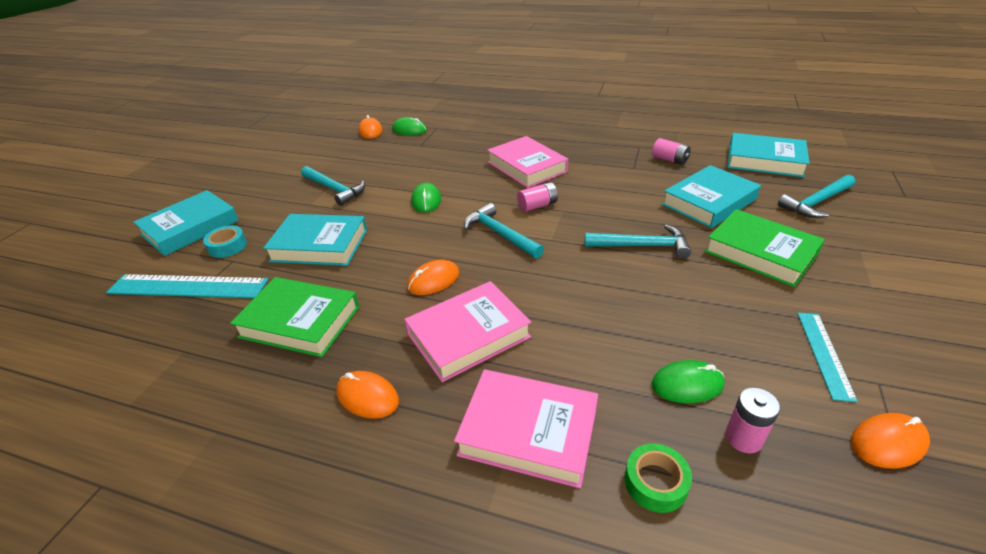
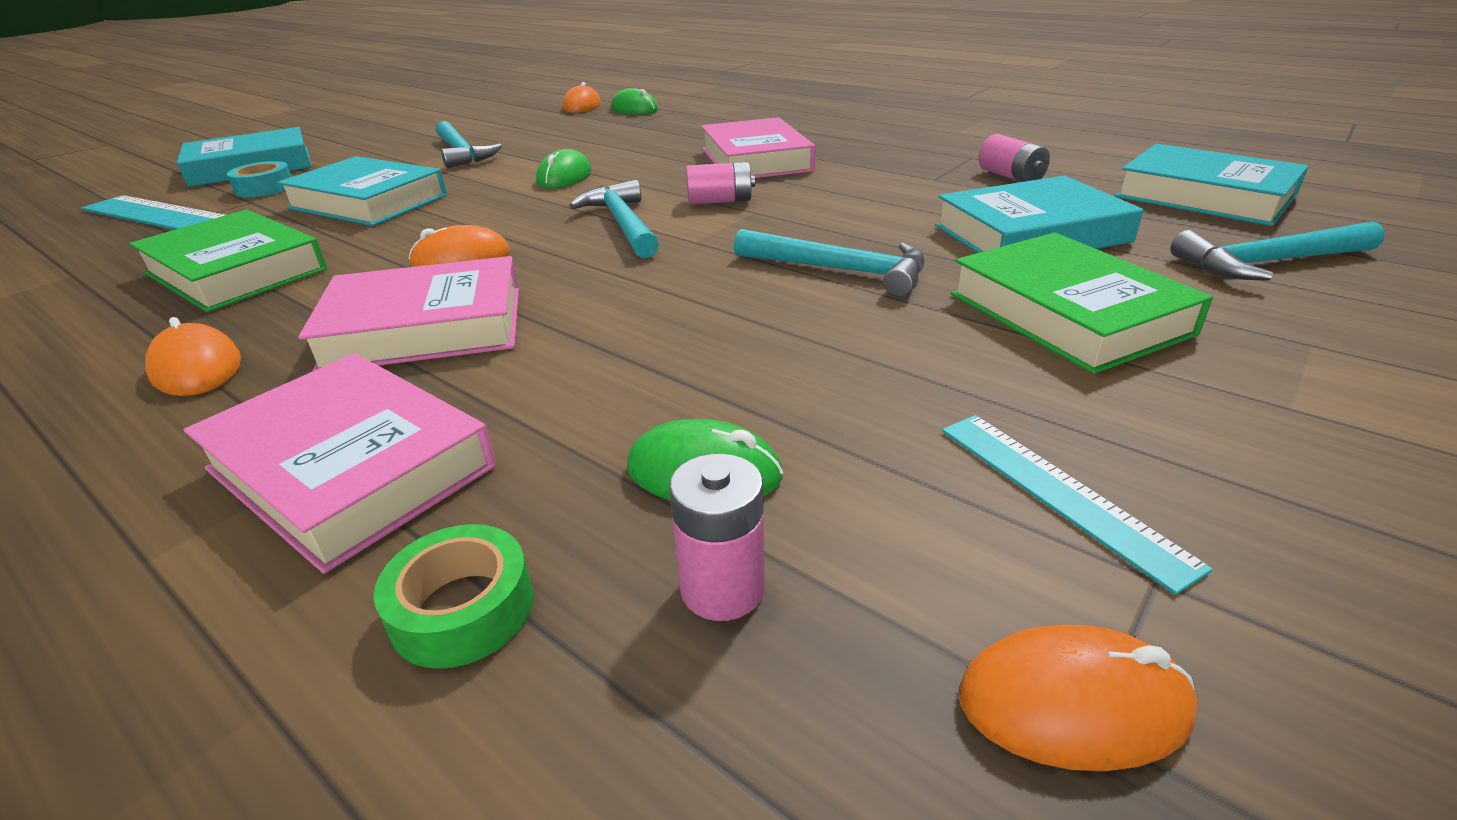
camera: 20 degrees right, 5 degrees down
(824, 354) = (1059, 493): turquoise ruler -> turquoise ruler turned 60 degrees counterclockwise

